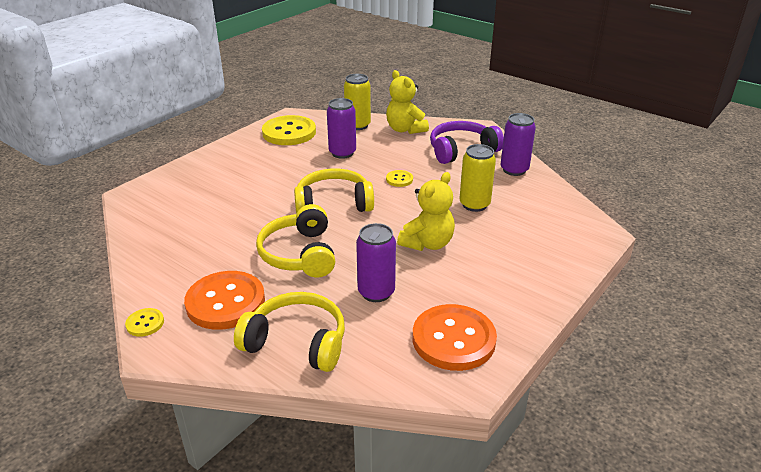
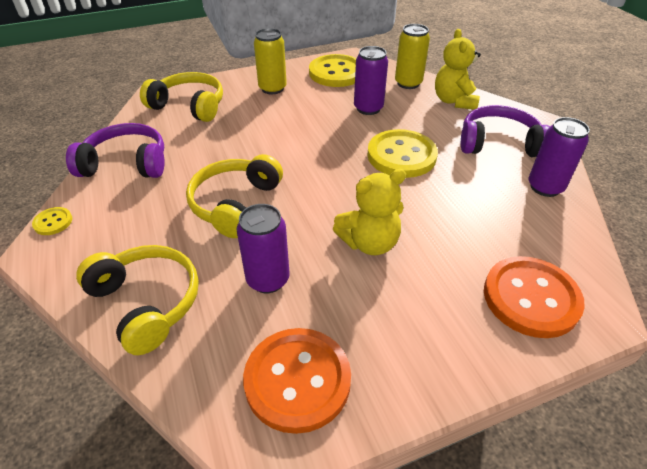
camera: 30 degrees right, 10 degrees up
(165, 258) = (126, 163): none -> purple headphones
(225, 302) = (129, 229): orange button -> orange button (530, 298)
(333, 203) = (313, 160): yellow headphones -> yellow headphones (189, 106)
(399, 179) = (401, 155): yellow button -> yellow button, size x2.21
(474, 204) = (461, 214): yellow can -> yellow can (272, 88)

